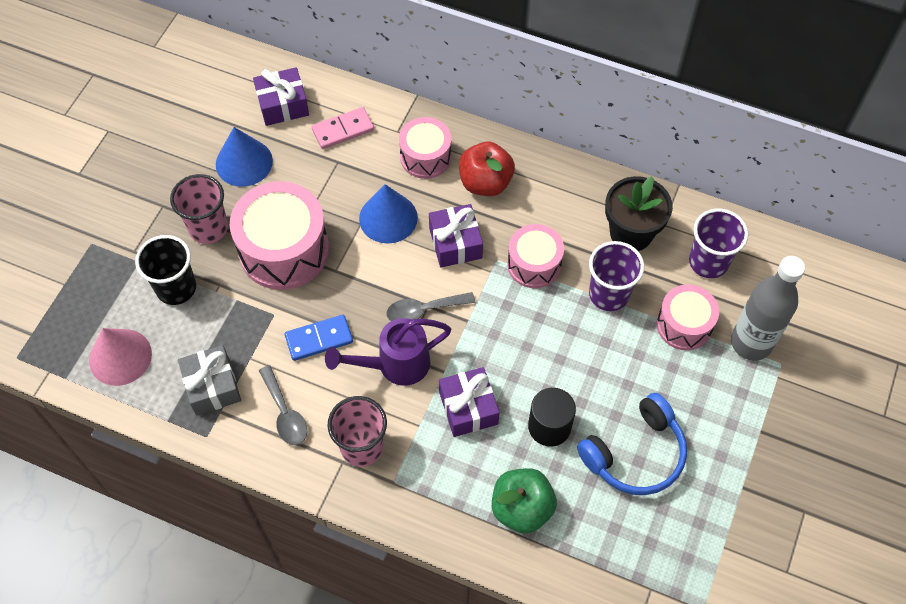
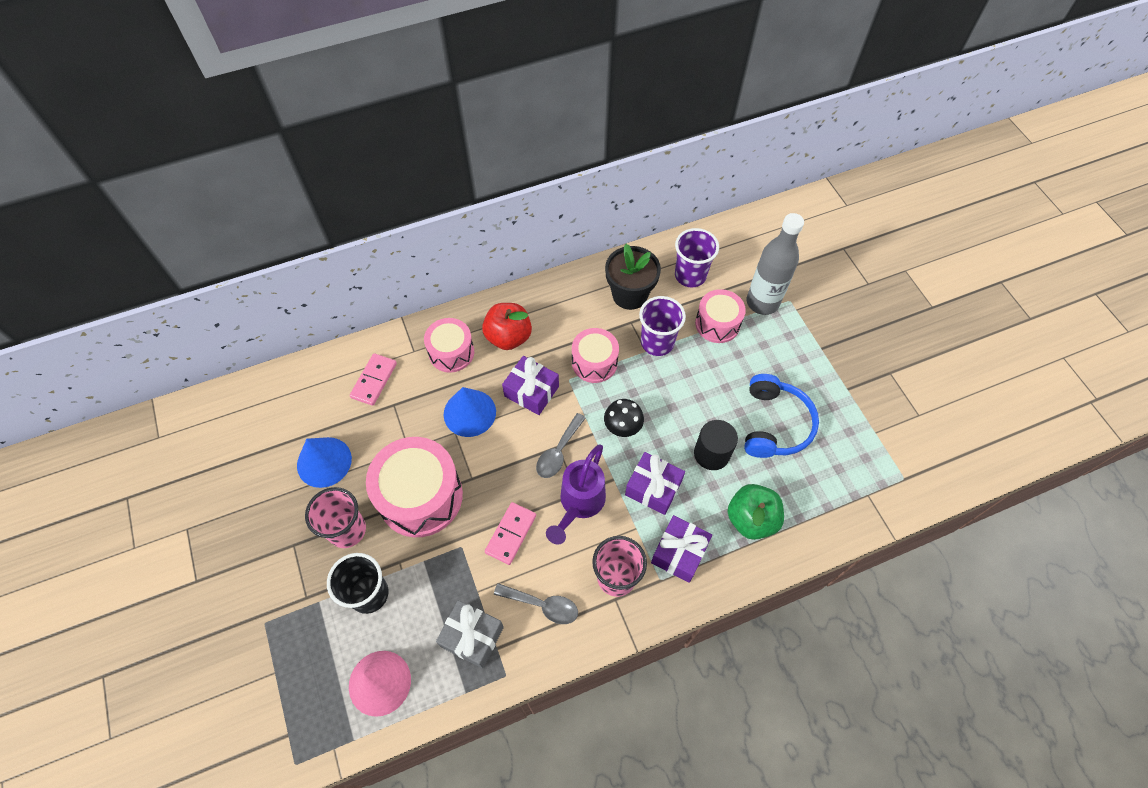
camera: 45 degrees left, 0 degrees up
(283, 105) = (310, 399): purple gift -> purple gift (679, 553)
(319, 339) = (511, 534): blue domino -> pink domino
(497, 338) = (622, 427): none -> black mushroom

